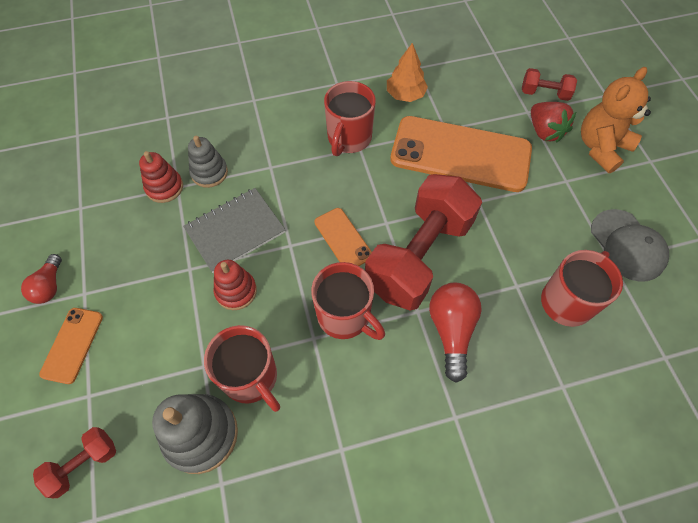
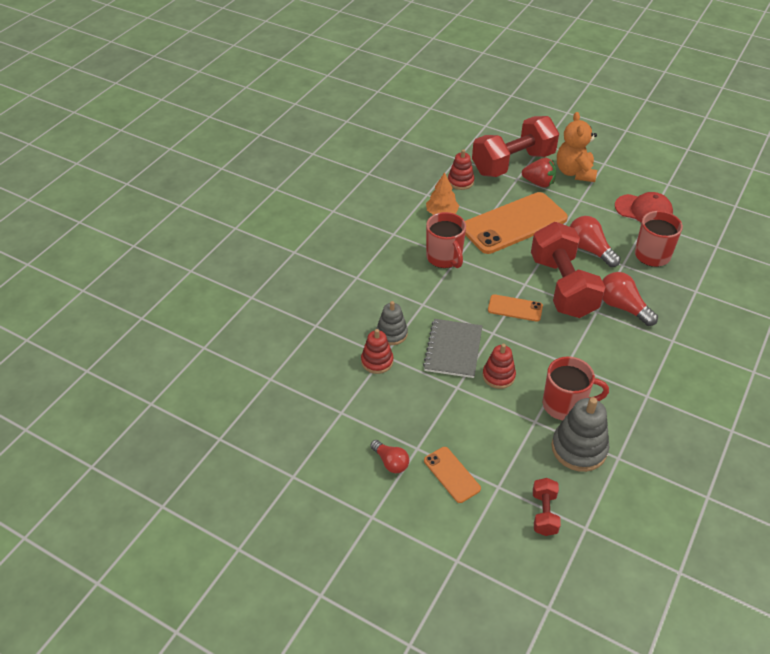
camera: 45 degrees left, 15 degrees down
(345, 316) = (568, 341): red mug -> none
(466, 76) = (460, 181): none -> red stacking toy
(502, 241) = (589, 250): none -> red light bulb
(544, 93) = (513, 163): red dumbbell -> red dumbbell, size x2.25
(627, 245) = (643, 210): grey cap -> red cap

